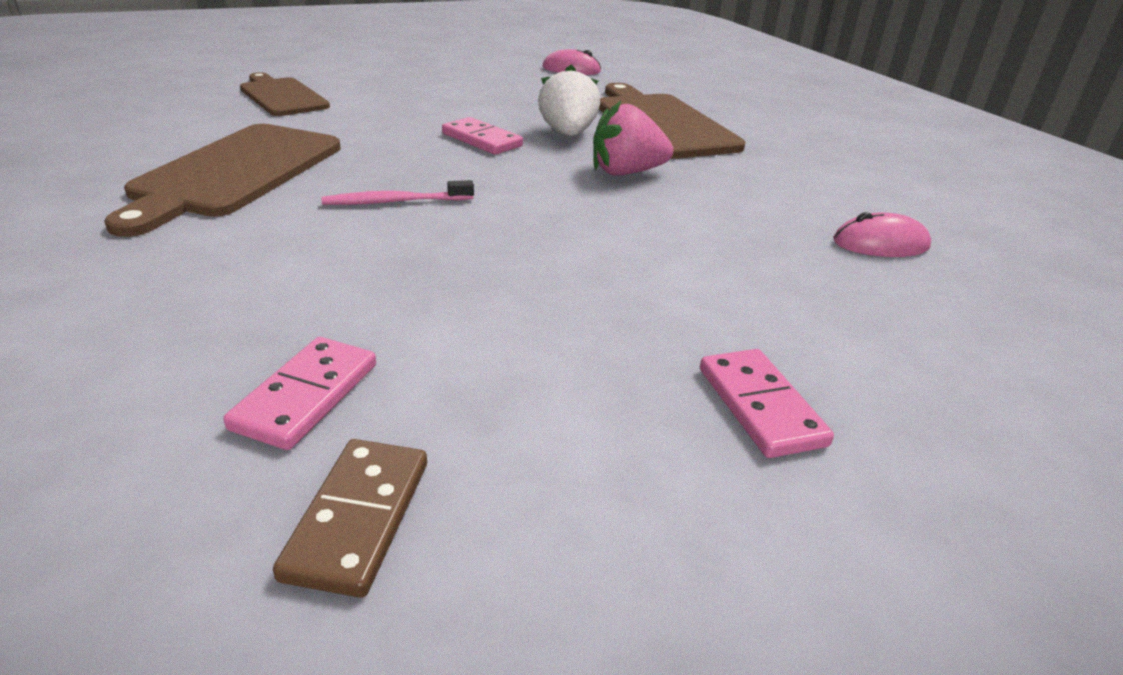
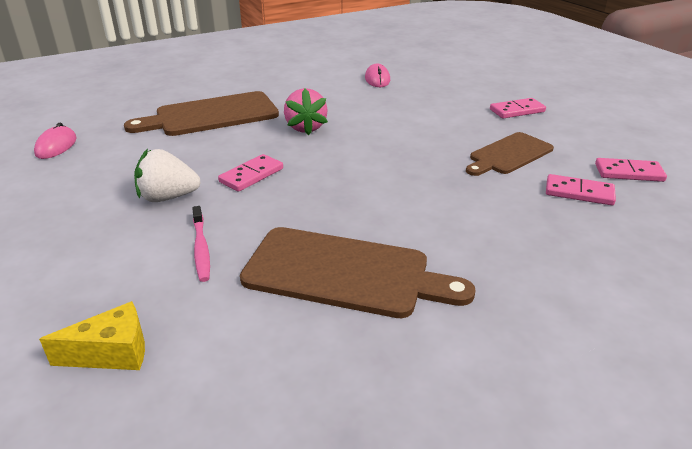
camera: 90 degrees left, 0 degrees up
(210, 97) = (112, 353): none -> yellow cheese
(282, 96) = (118, 297): brown cutting board -> brown cutting board (509, 155)
(358, 518) = (629, 172): brown domino -> pink domino
(395, 202) = (375, 196): pink toothbrush -> pink toothbrush (201, 248)
(568, 134) = (235, 145): white strawberry -> white strawberry (168, 197)

